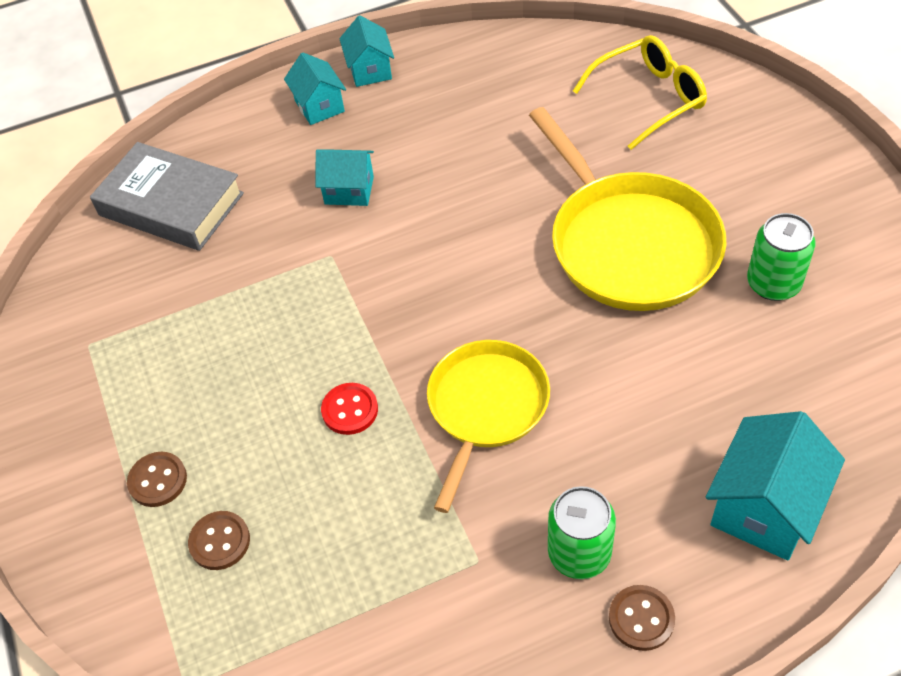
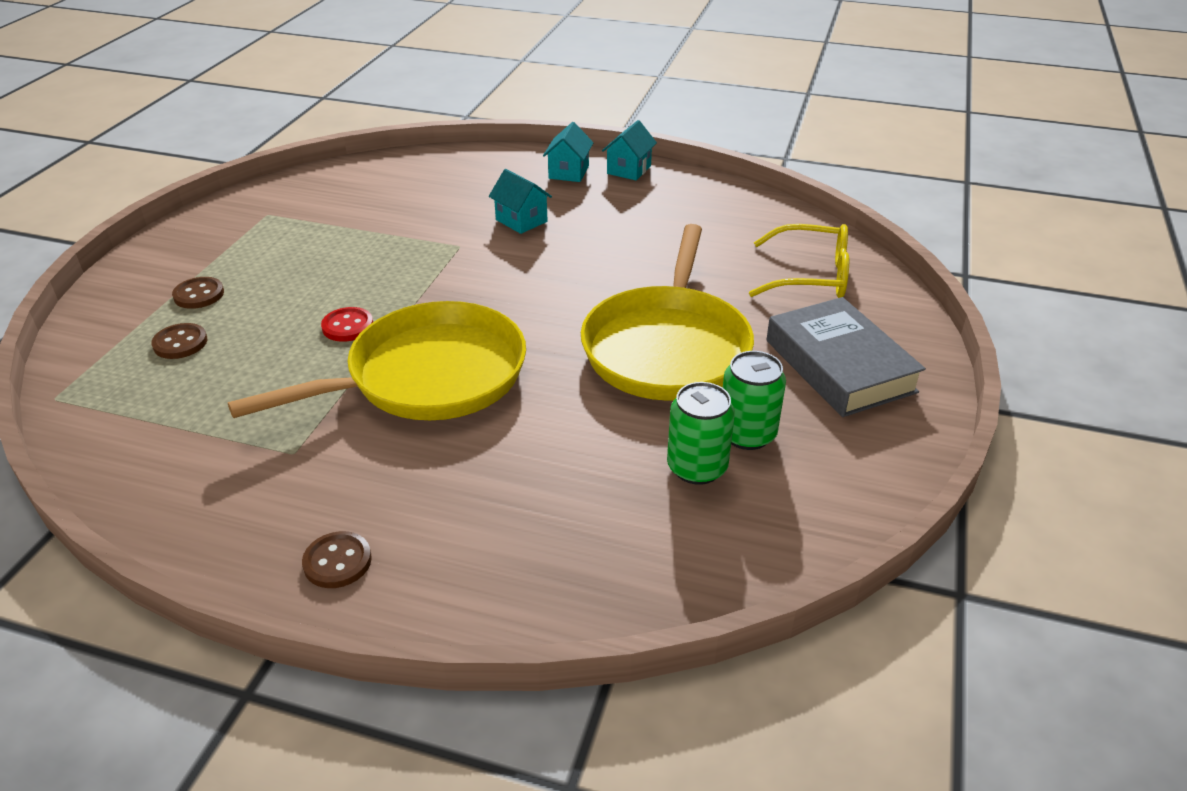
camera: 35 degrees right, 15 degrees down
(171, 204) = (410, 176): grey book -> grey book (839, 366)
(486, 408) = (428, 376): yellow pan -> yellow pan, size x1.51
(579, 553) = (358, 494): green can -> green can (697, 467)
(764, 507) = (526, 563): turquoise house -> none

